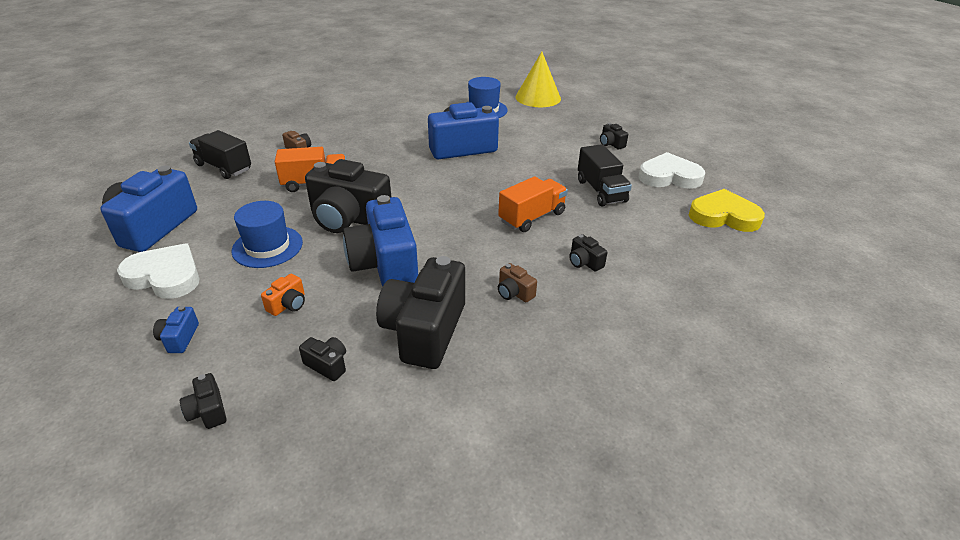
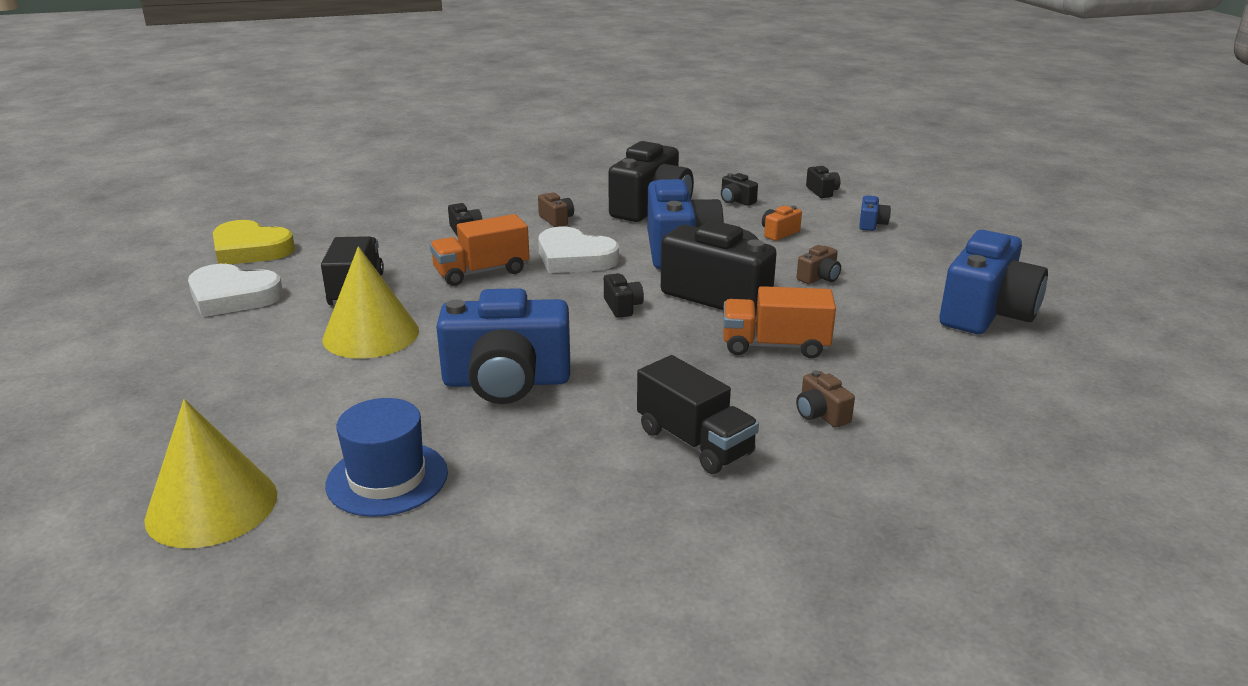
camera: 165 degrees left, 10 degrees down
(165, 276) = (923, 264): white heart -> white heart (574, 258)
(224, 167) = (950, 394): black truck -> black truck (694, 442)
(267, 246) = (819, 277): blue hat -> brown camera
(556, 163) = (371, 334): none -> yellow cone
(611, 144) = (233, 357): black camera -> black camera (622, 307)

